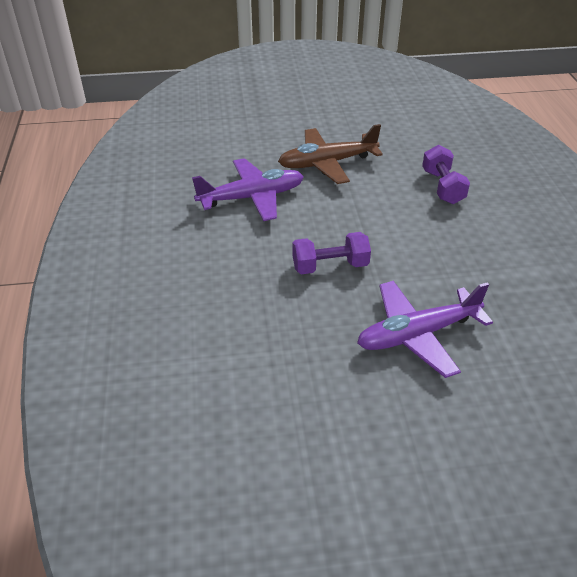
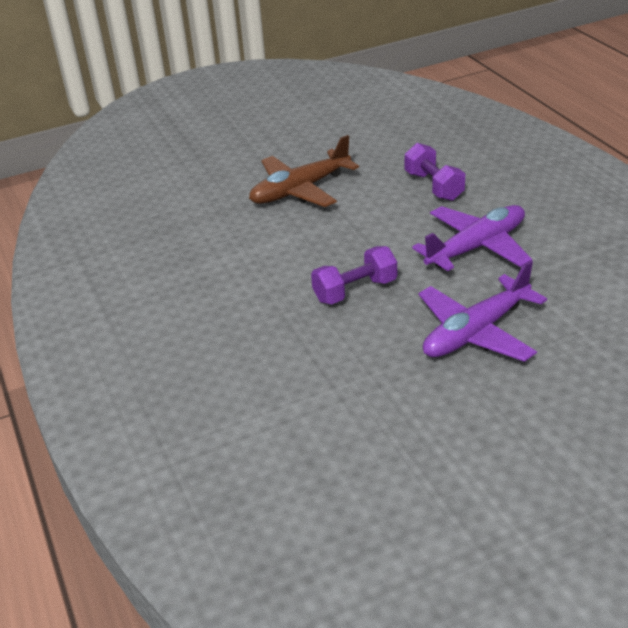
camera: 15 degrees left, 5 degrees down
(252, 197) = (235, 243): purple plane -> purple plane (476, 247)

